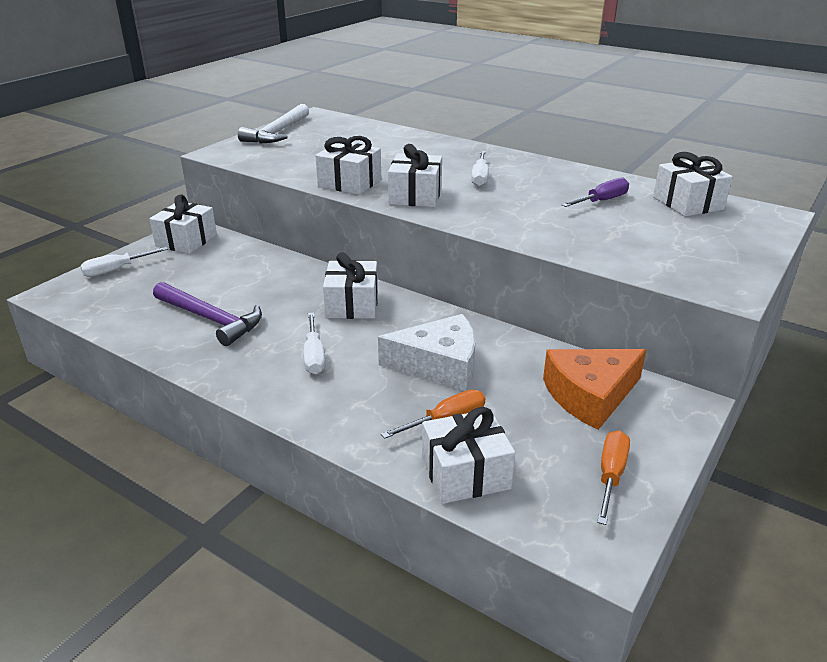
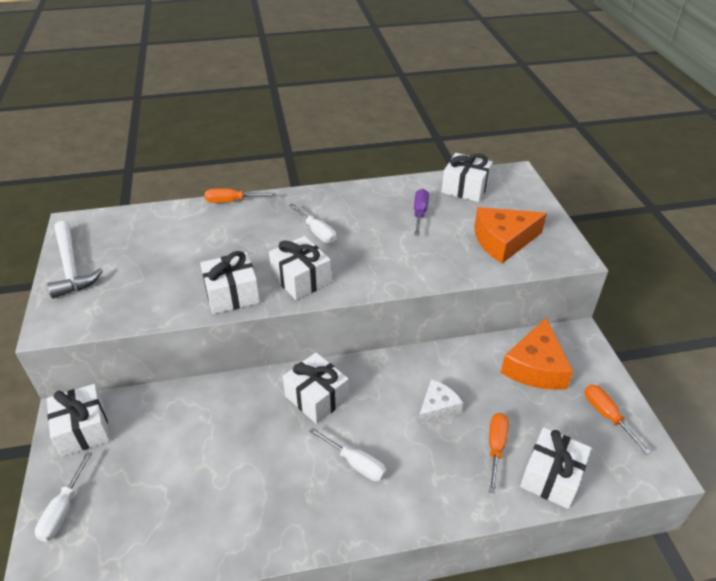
camera: 45 degrees left, 10 degrees up
(211, 319) = (233, 492): purple hammer -> none
(439, 365) = (437, 407): white cheese -> white cheese, size x0.60
(444, 139) = (231, 201): none -> orange screwdriver
(660, 249) = (503, 241): none -> orange cheese

